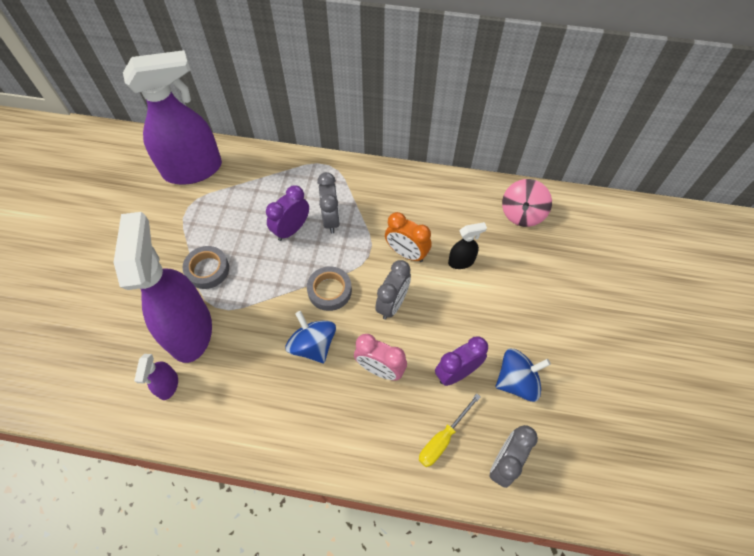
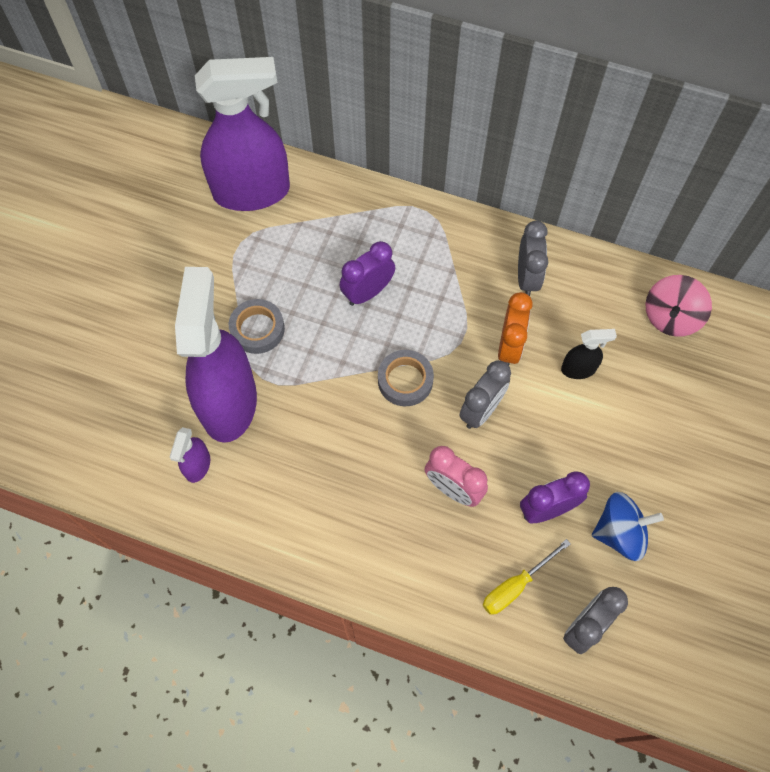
camera: 10 degrees right, 5 degrees up
(313, 345) = (375, 446): blue spinning top -> none
(331, 219) = (420, 286): grey clock -> grey clock (527, 278)
(406, 253) = (509, 347): orange clock -> orange clock turned 120 degrees counterclockwise

